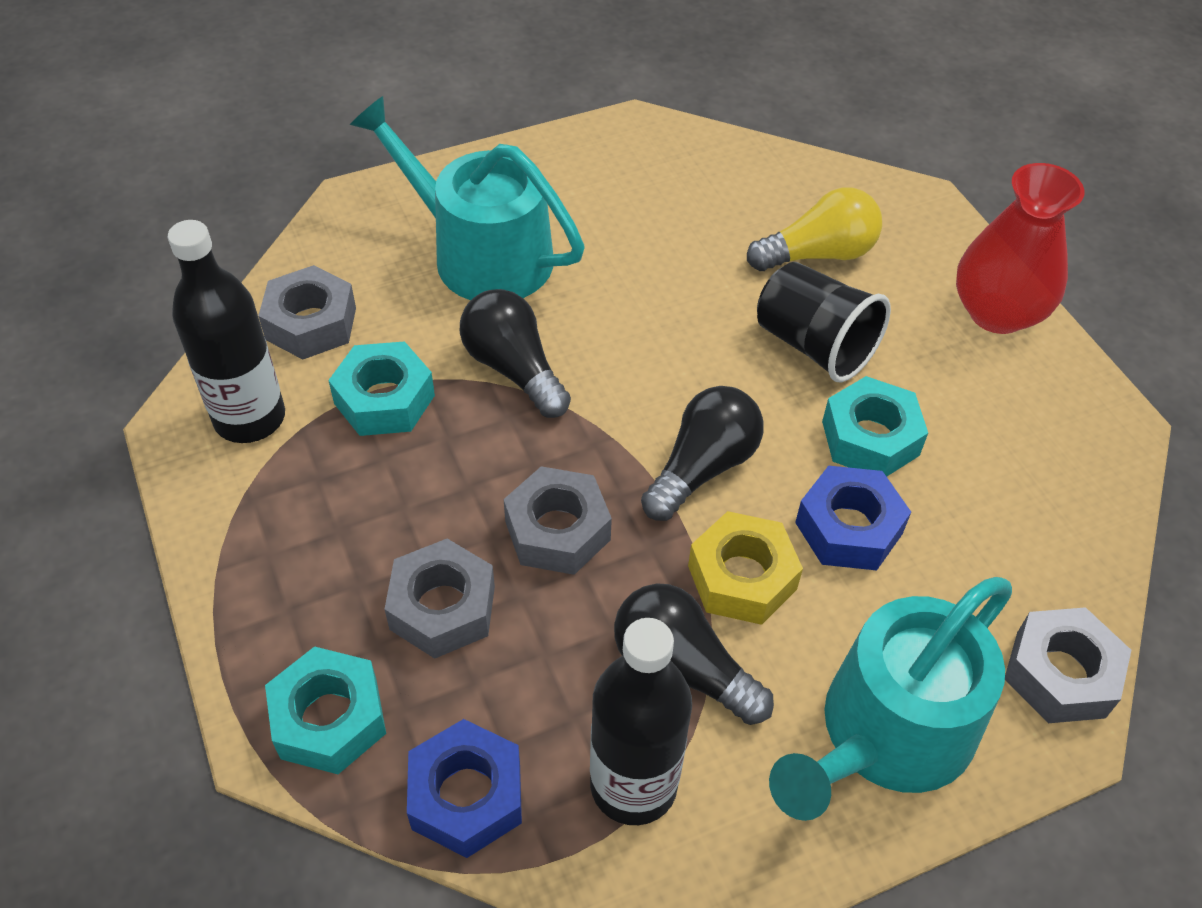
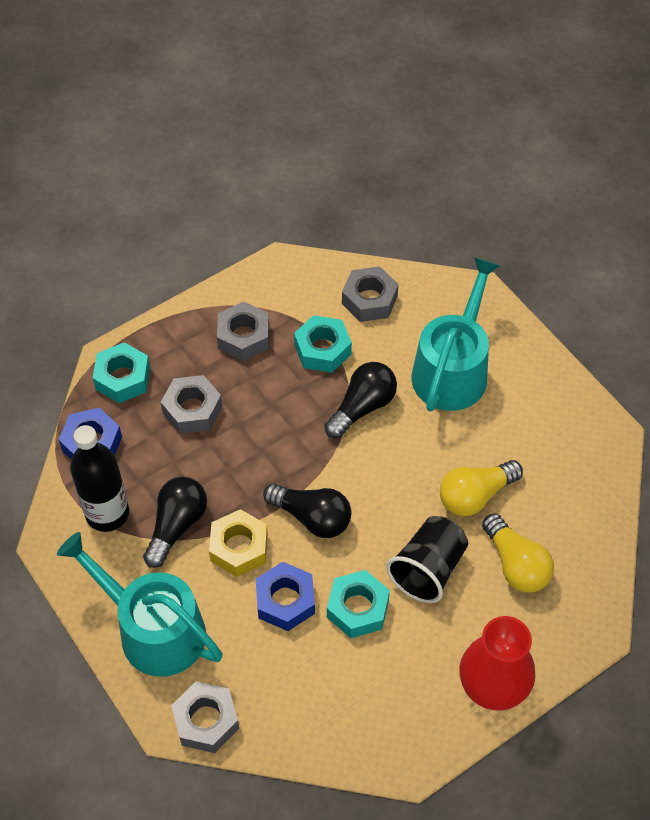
camera: 80 degrees right, 5 degrees up
(250, 418) = (293, 292): black bottle -> none
(557, 530) = (251, 452): grey nut -> grey nut (243, 337)
(702, 272) = (475, 495): none -> yellow light bulb

